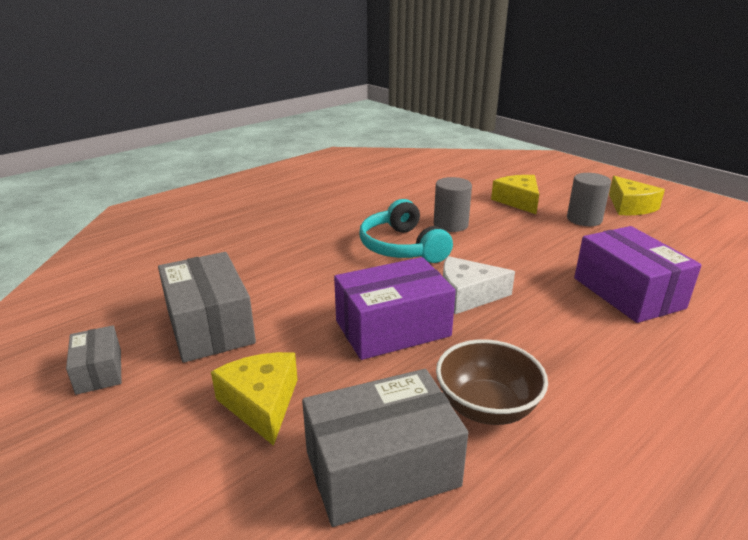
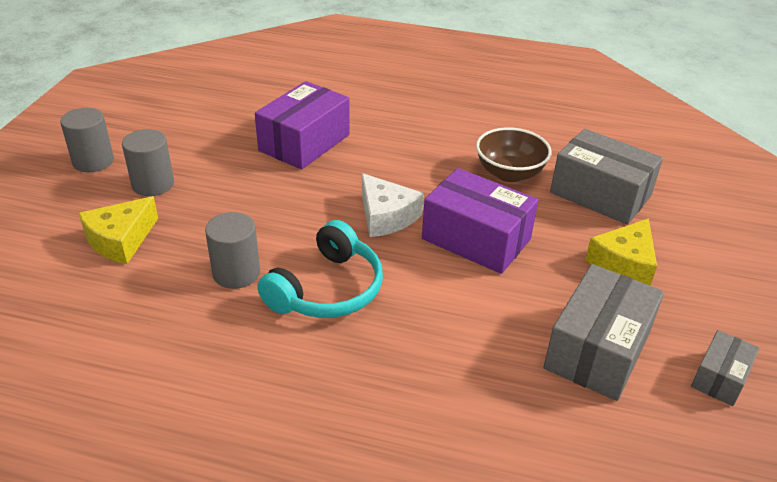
camera: 125 degrees left, 10 degrees up
(630, 206) = (93, 161): yellow cheese -> grey cylinder

